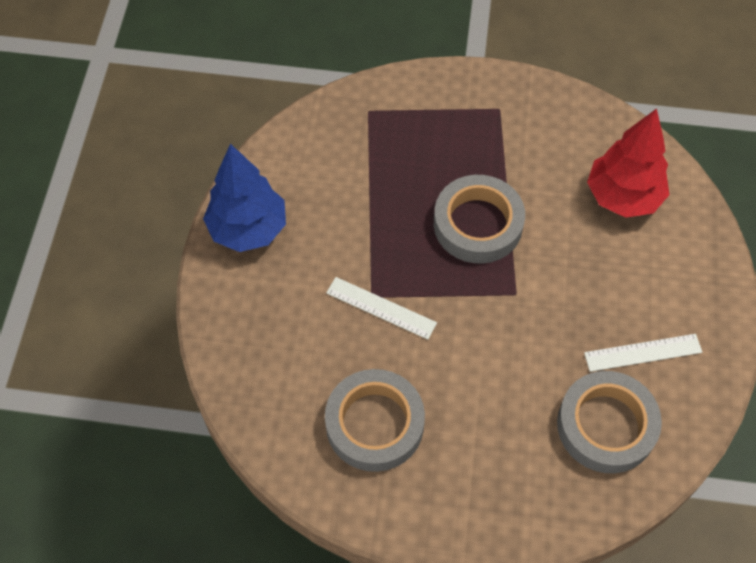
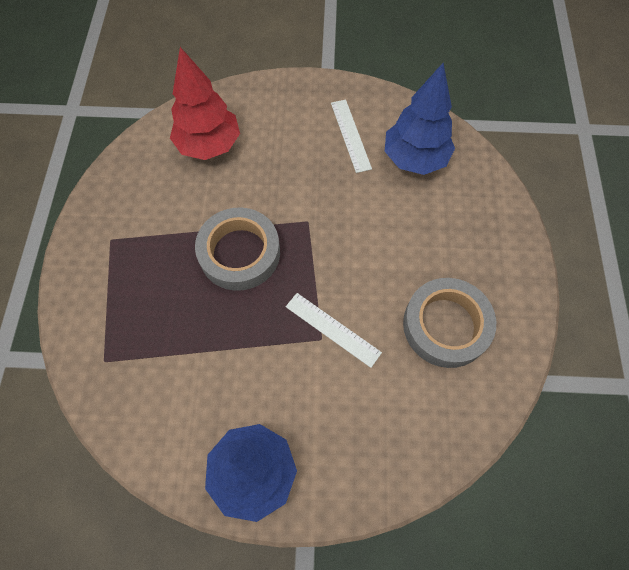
camera: 95 degrees left, 5 degrees up
(381, 307) = (332, 329): white ruler -> white ruler turned 75 degrees counterclockwise
(606, 426) = (414, 159): grey tape -> blue tree

